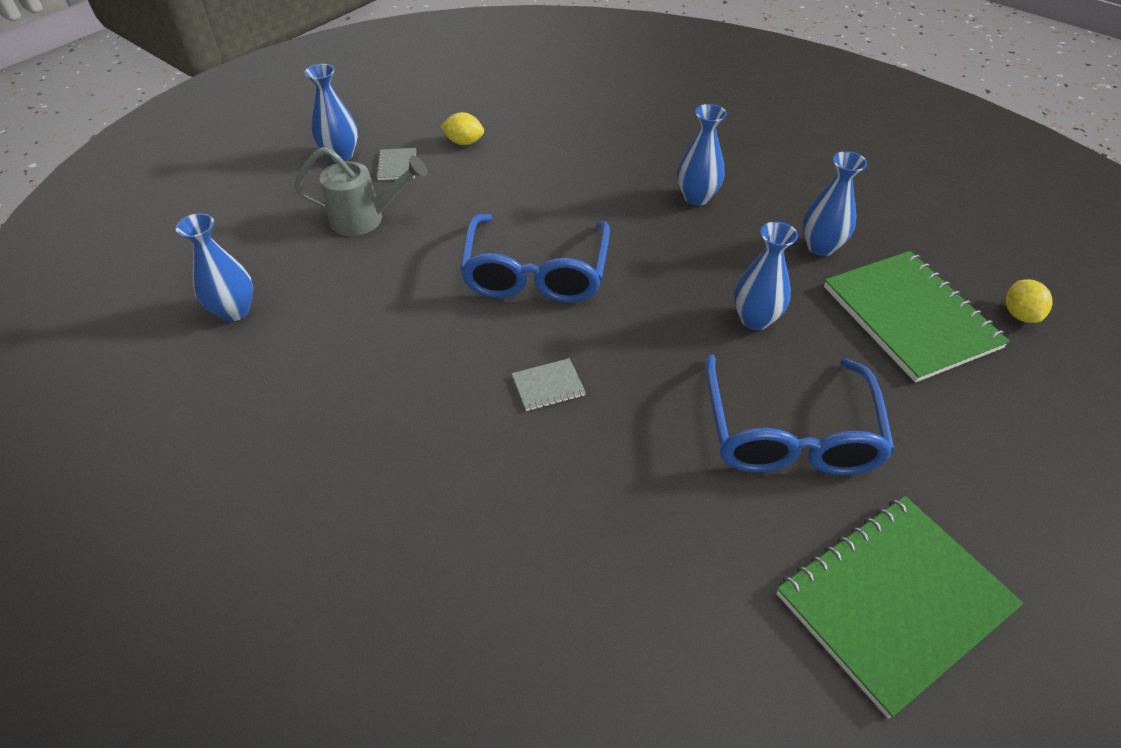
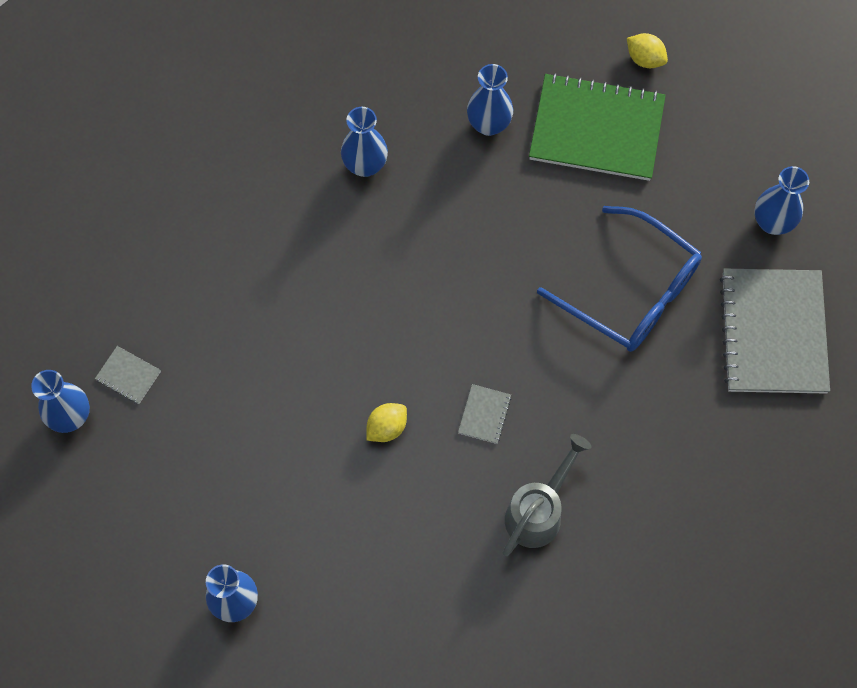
camera: 55 degrees left, 20 degrees up
(366, 219) = (189, 442): grey watering can -> grey watering can (538, 511)
(464, 142) = (137, 298): yellow lemon -> yellow lemon (386, 427)
(535, 273) = (361, 348): blue glasses -> none
(755, 319) = (524, 231): blue vase -> blue vase (772, 222)
(894, 601) = (773, 332): green notebook -> grey notebook

